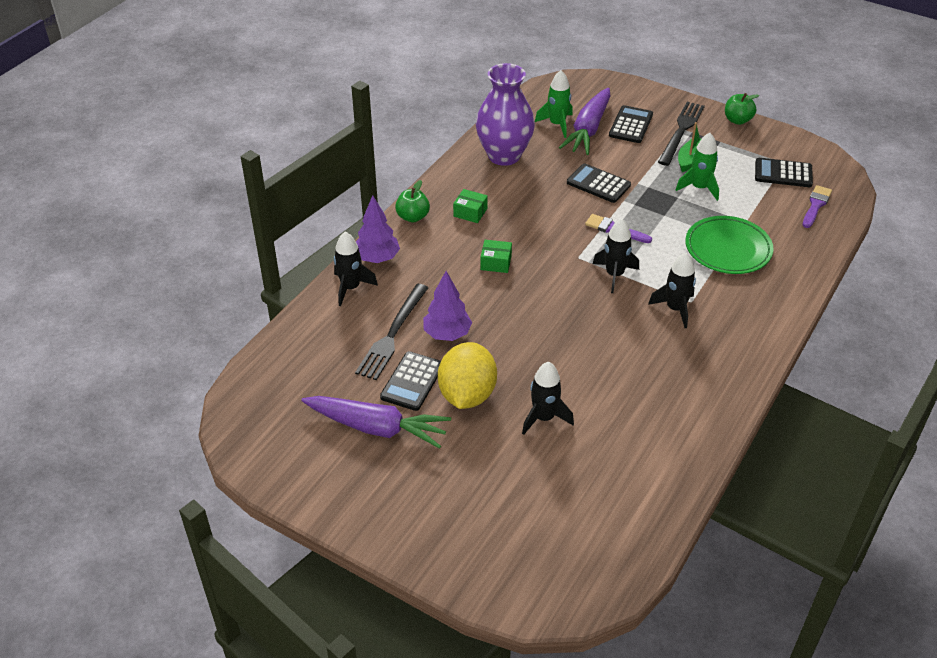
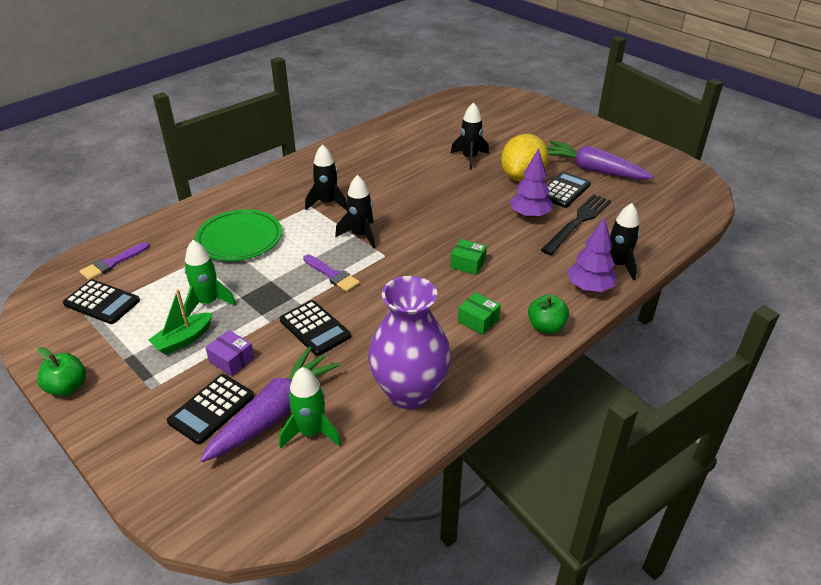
camera: 165 degrees left, 5 degrees down
(643, 153) = (231, 360): none -> purple box
(681, 131) = (156, 384): black fork -> none

